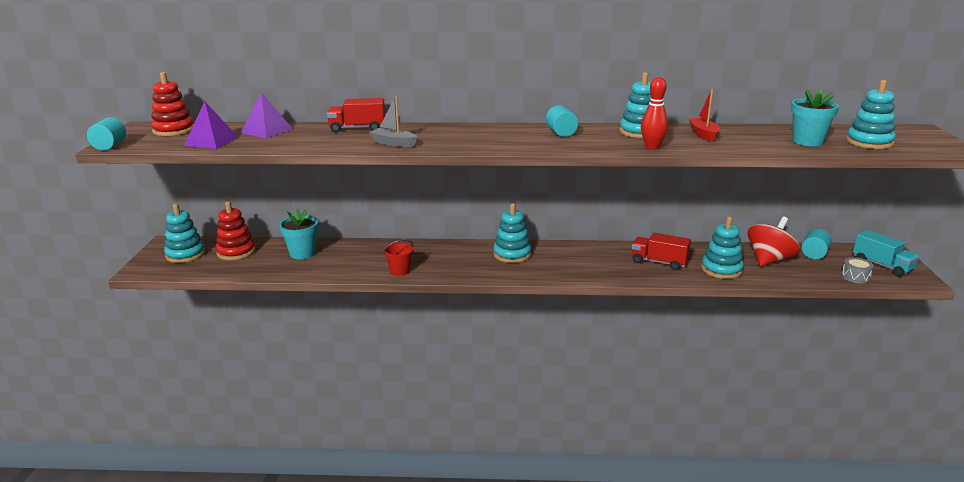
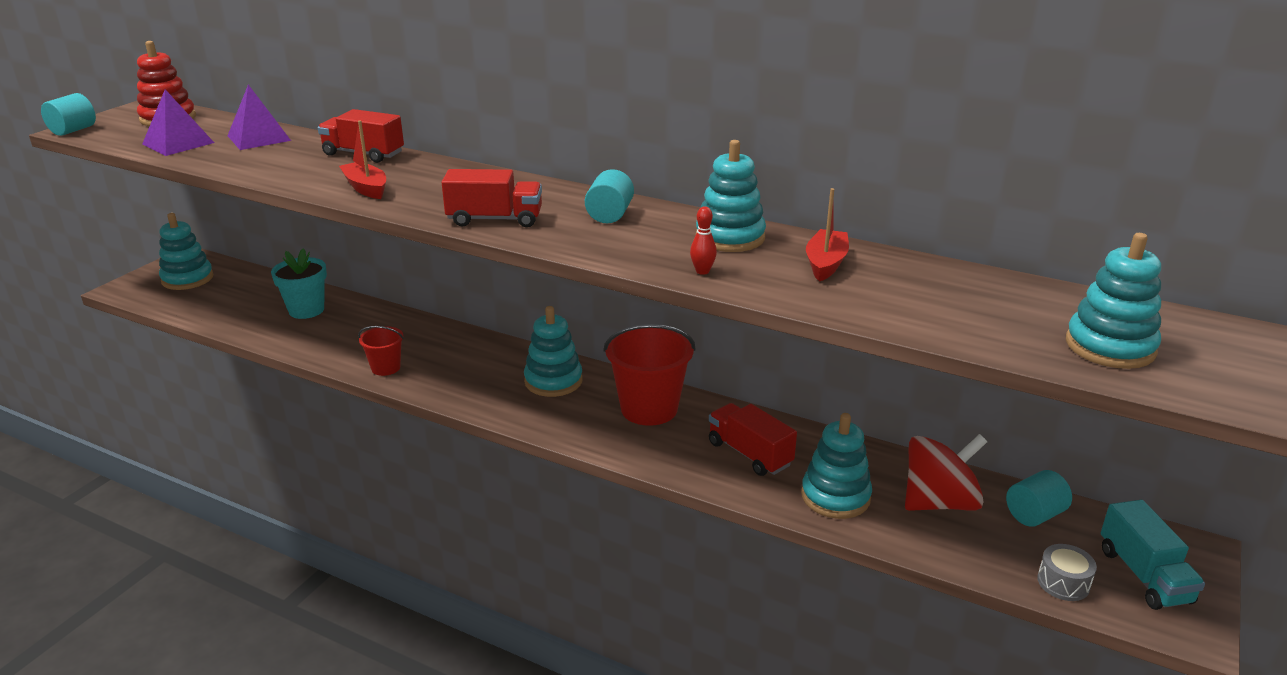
camera: 25 degrees right, 5 degrees up
(236, 252) = (240, 289): red stacking toy -> none
(393, 143) = (366, 188): grey boat -> red boat
(501, 145) = (495, 219): none -> red truck
(582, 255) = (649, 409): none -> red bucket
(652, 147) = (702, 271): red bowling pin -> red bowling pin, size x0.58
(807, 141) = (989, 318): turquoise flower pot -> none

